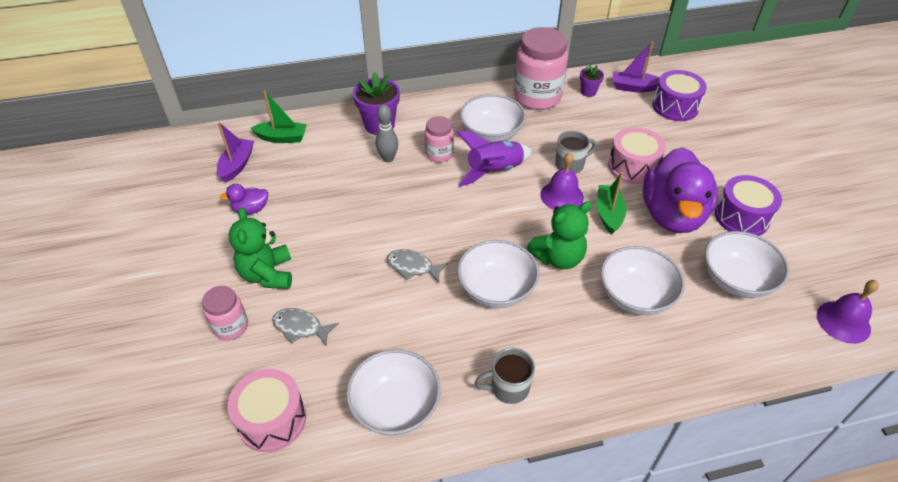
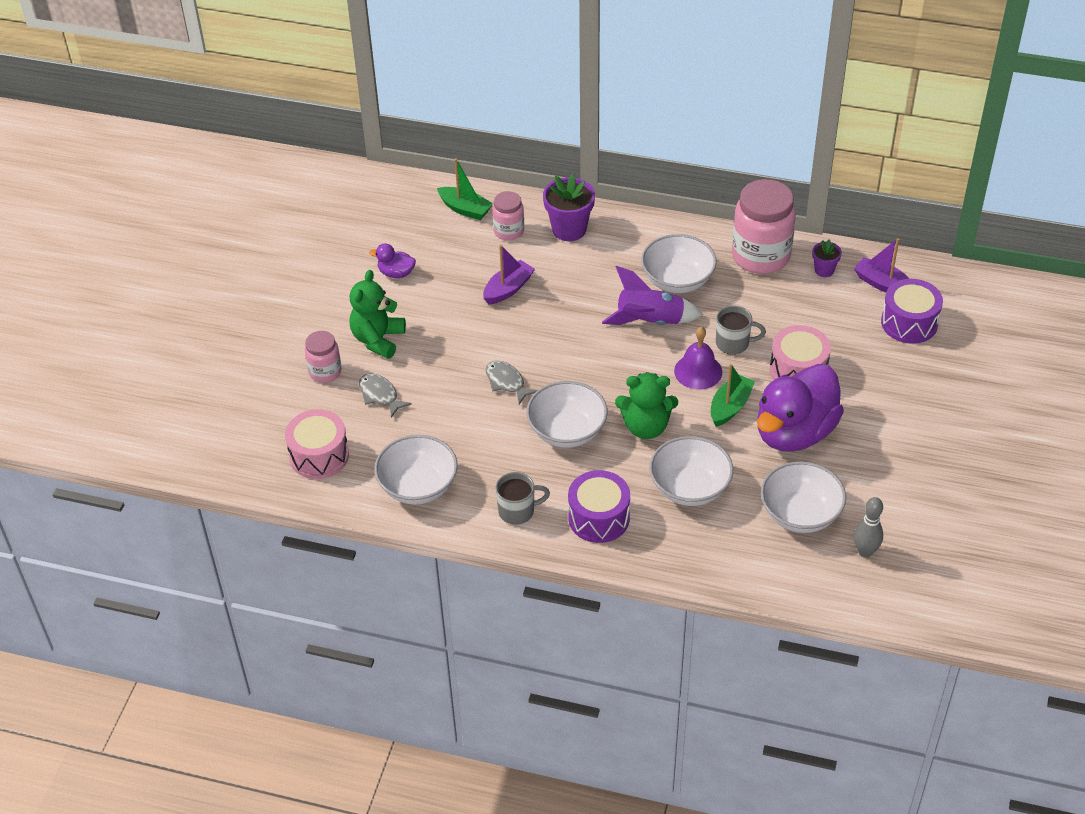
camera: 30 degrees right, 0 degrees up
(237, 165) = (407, 223): purple boat -> purple boat (508, 289)
(388, 158) = (554, 269): grey bowling pin -> grey bowling pin (865, 551)
(439, 154) = (607, 283): pink jar -> pink jar (509, 231)
(508, 388) = (518, 511): grey mug -> grey mug turned 150 degrees clockwise
(741, 217) = (865, 462): purple drum -> purple drum (599, 518)
(843, 322) = (868, 589): purple bell -> none

